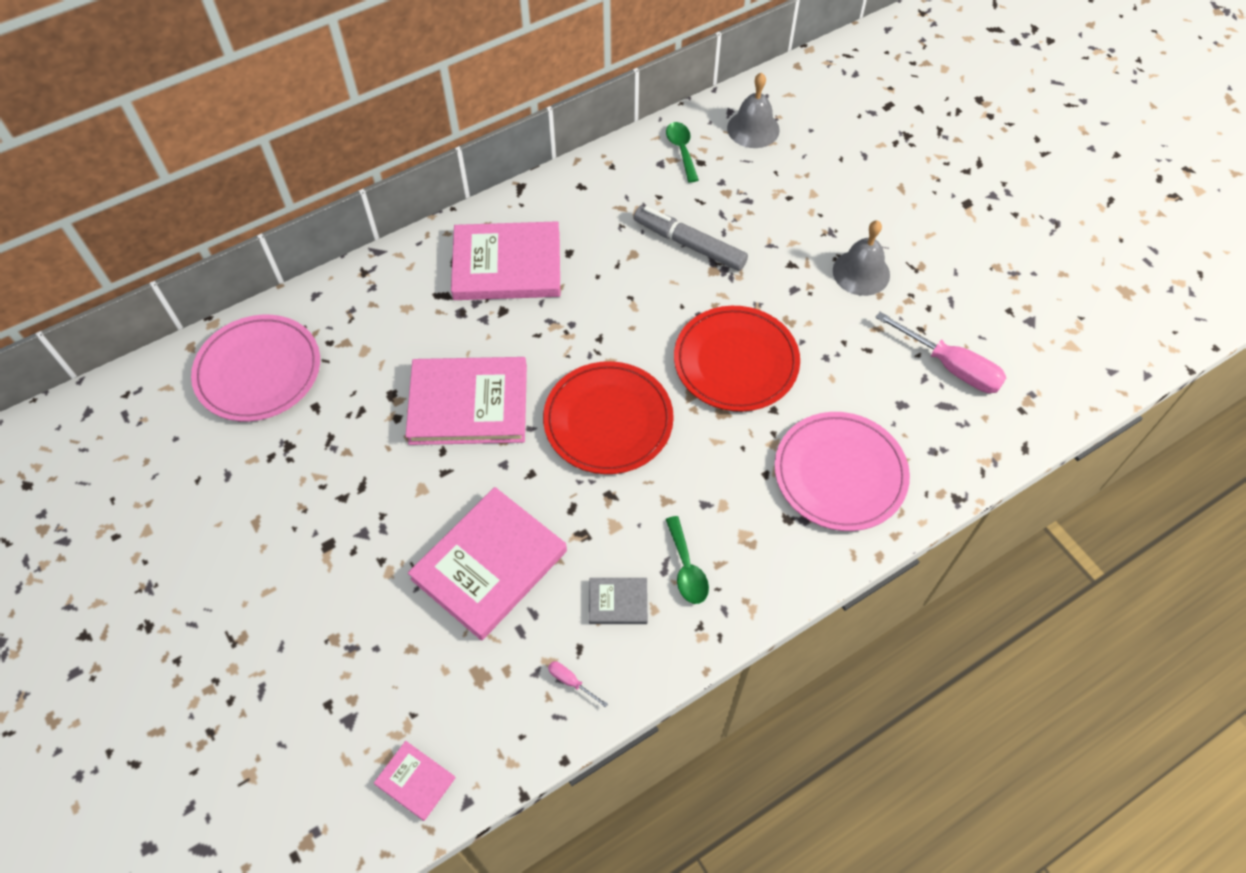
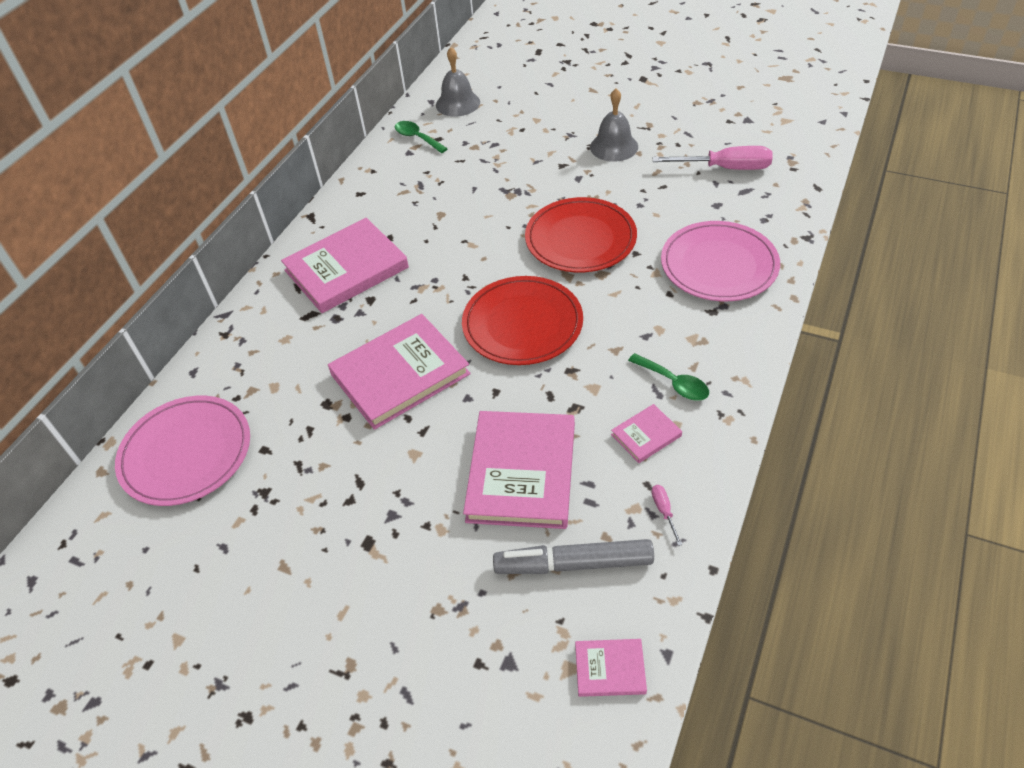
camera: 30 degrees left, 10 degrees down
(571, 682) = (664, 511): pink screwdriver -> pink screwdriver turned 75 degrees clockwise
(618, 602) = (646, 435): grey book -> pink book
(689, 244) = (477, 188): grey marker -> grey marker (573, 564)

